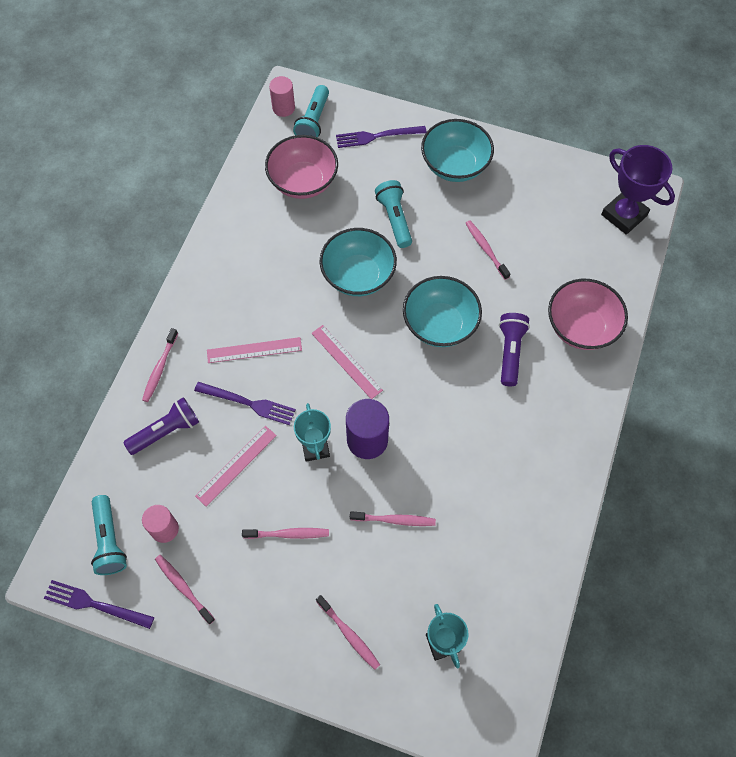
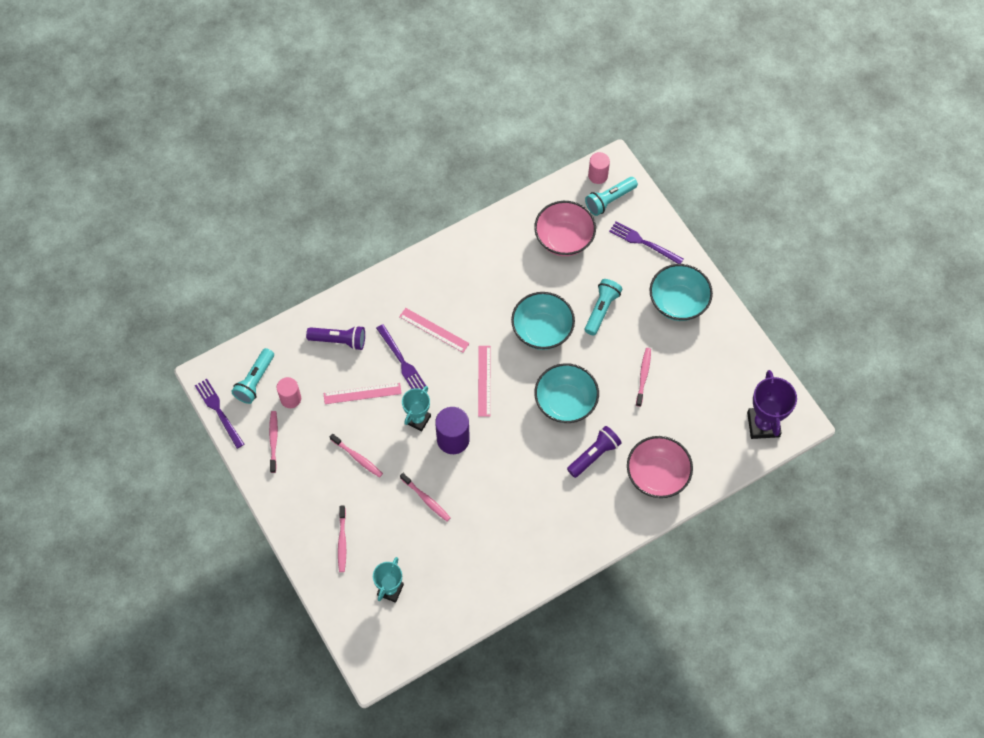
camera: 40 degrees right, 0 degrees up
(160, 368) = (367, 298): pink toothbrush -> none

